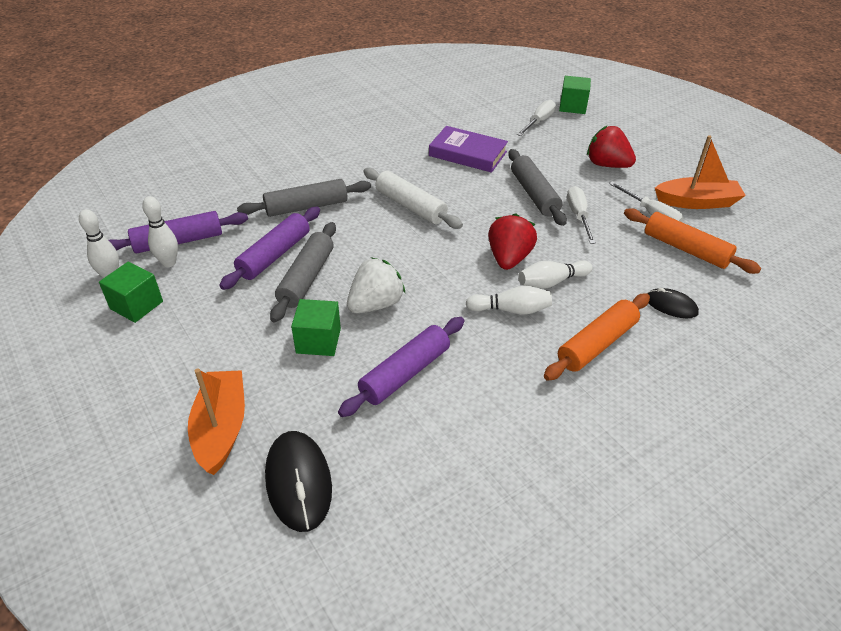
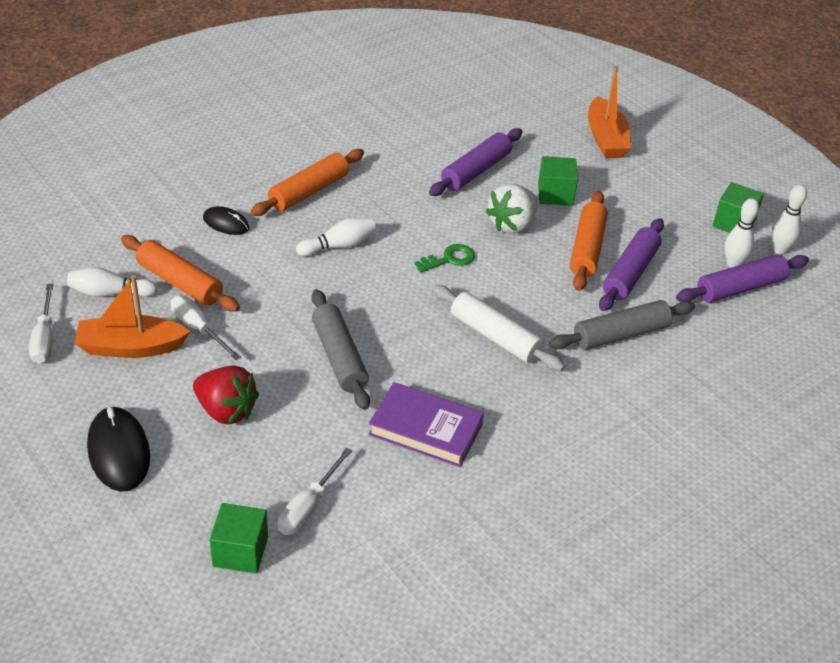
camera: 175 degrees right, 0 degrees up
(298, 482) = (538, 111): black mouse -> black mouse (119, 452)
(306, 278) = (587, 248): grey rolling pin -> orange rolling pin
(444, 268) = (449, 259): none -> green key
(509, 258) = (380, 270): red strawberry -> none
(511, 310) = (383, 219): white bowling pin -> white bowling pin (109, 293)
(578, 216) = (290, 325): white screwdriver -> white screwdriver (44, 338)

